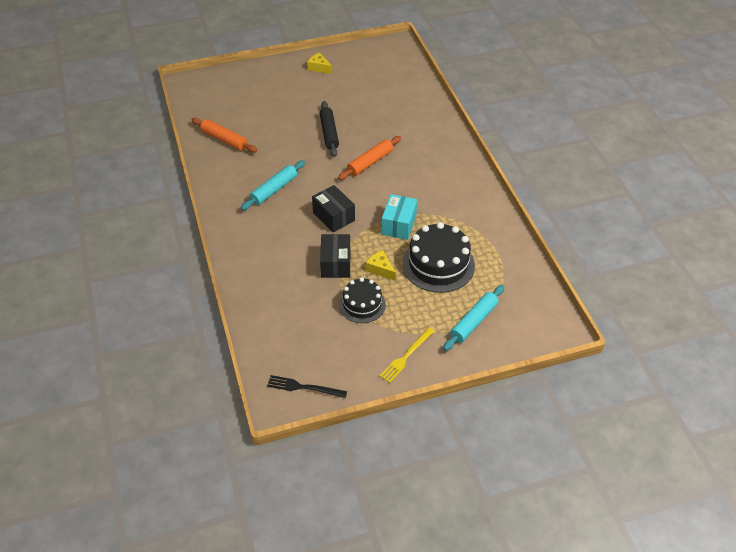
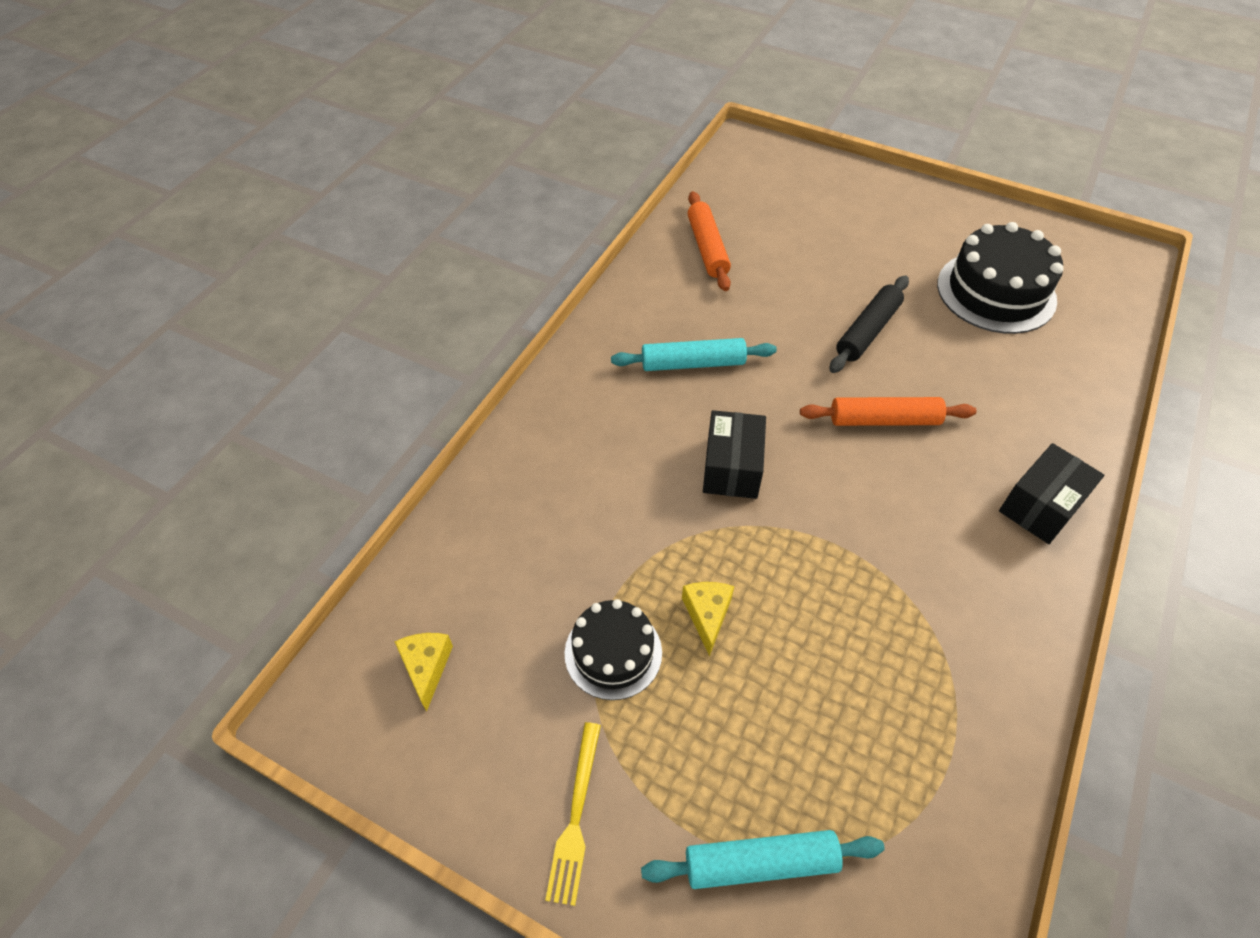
camera: 45 degrees right, 5 degrees up
(304, 387) = (377, 718): black fork -> none
(319, 68) = (958, 225): yellow cheese -> yellow cheese (426, 667)
(335, 264) = (650, 548): black box -> black box (1040, 506)
(399, 225) = (820, 561): turquoise box -> none
(406, 356) = (576, 817): yellow fork -> yellow fork turned 75 degrees counterclockwise
(438, 264) = (812, 689): black cake -> black cake (996, 292)

